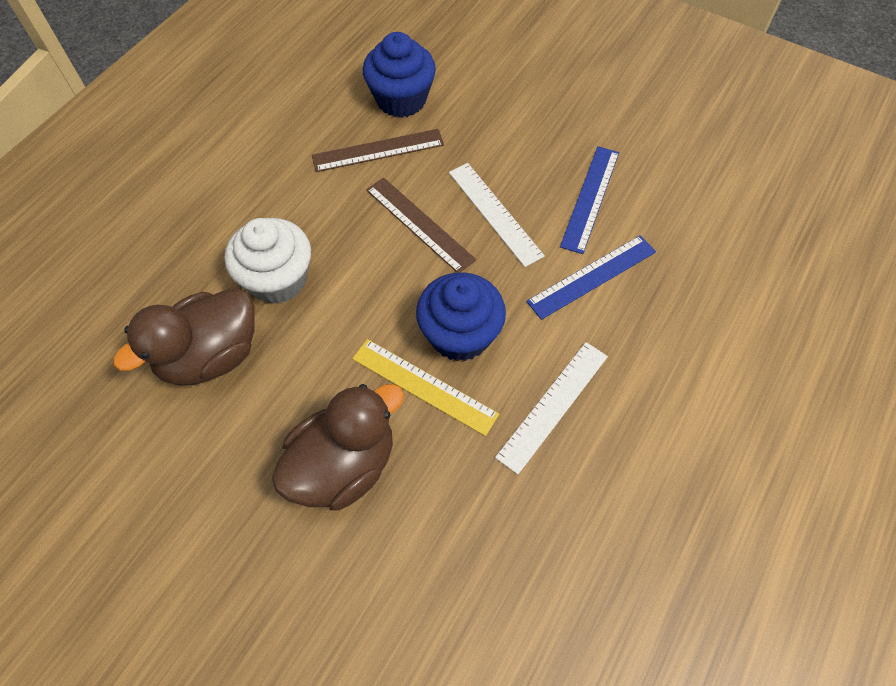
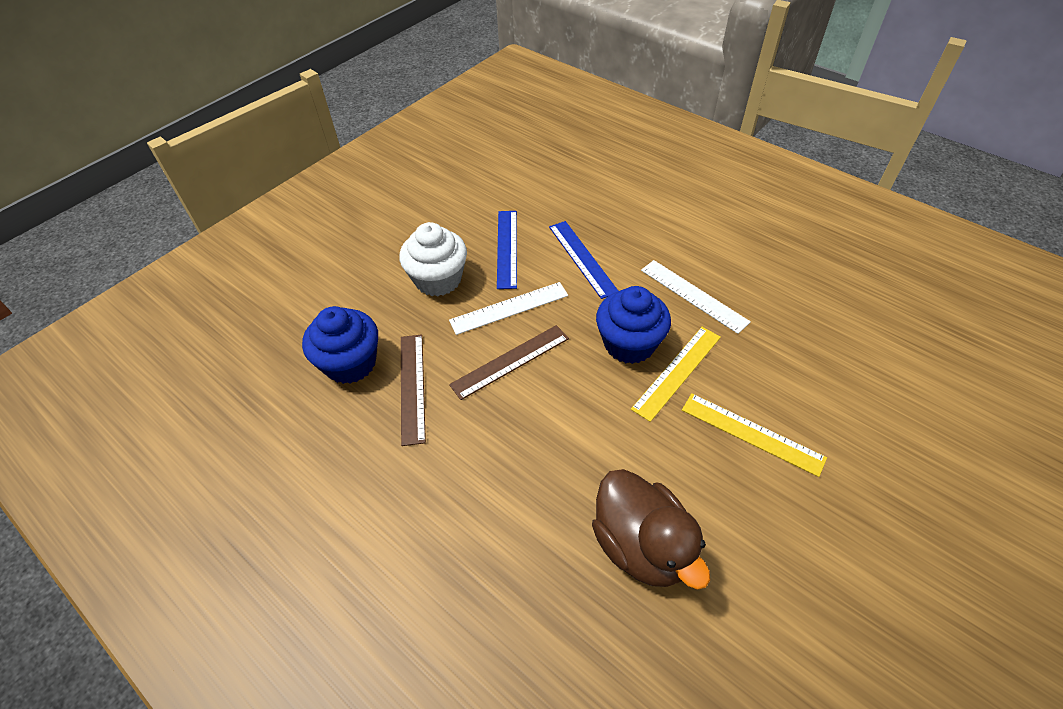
camera: 80 degrees left, 10 degrees down
(278, 279) = (556, 481): white cupcake -> white cupcake (438, 279)
(343, 465) = (751, 433): brown duck -> yellow ruler
(590, 198) = (507, 248): blue ruler -> blue ruler turned 60 degrees clockwise

